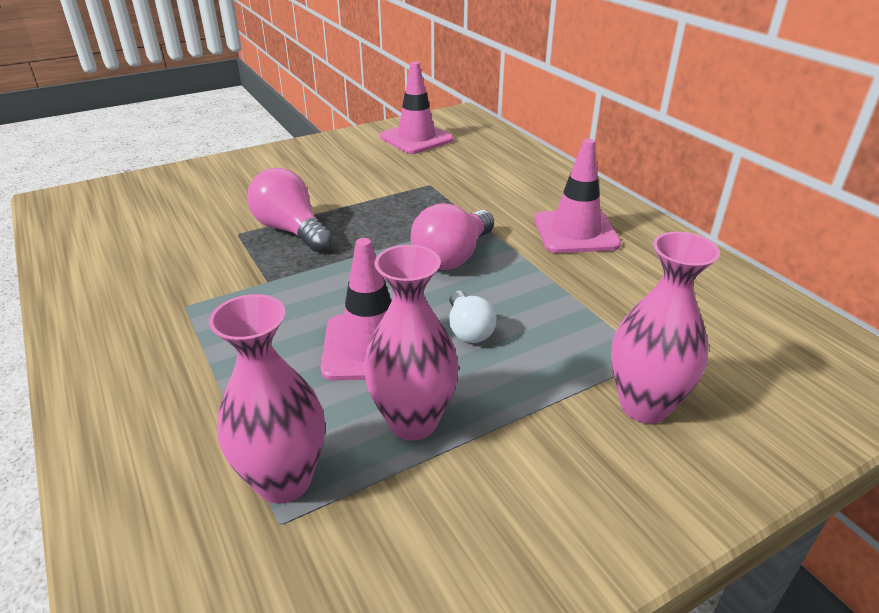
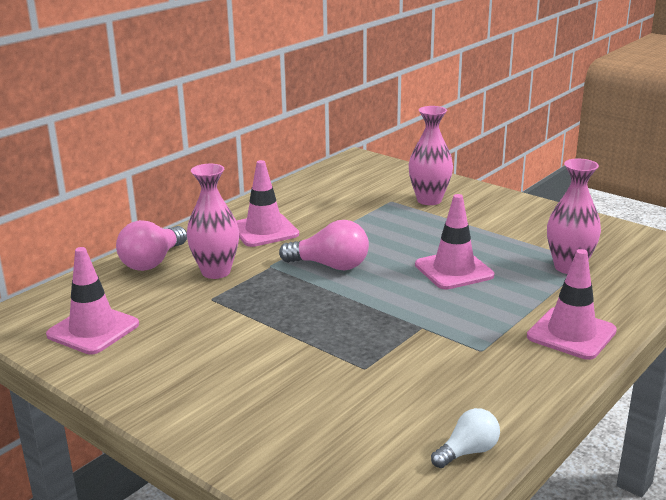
camera: 110 degrees left, 10 degrees down
(132, 390) = (571, 334): none -> pink traffic cone
(291, 230) = (340, 342): pink light bulb -> pink light bulb (153, 262)
(413, 421) = (498, 247): pink vase -> pink vase (216, 272)
(468, 330) = (410, 246): white light bulb -> white light bulb (468, 451)

